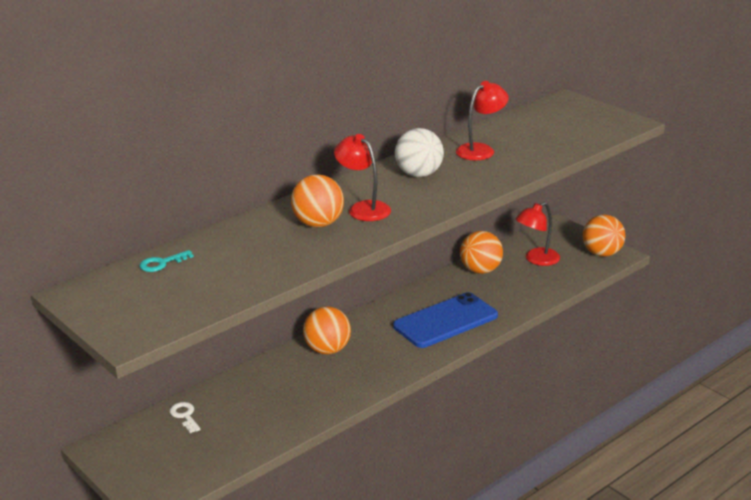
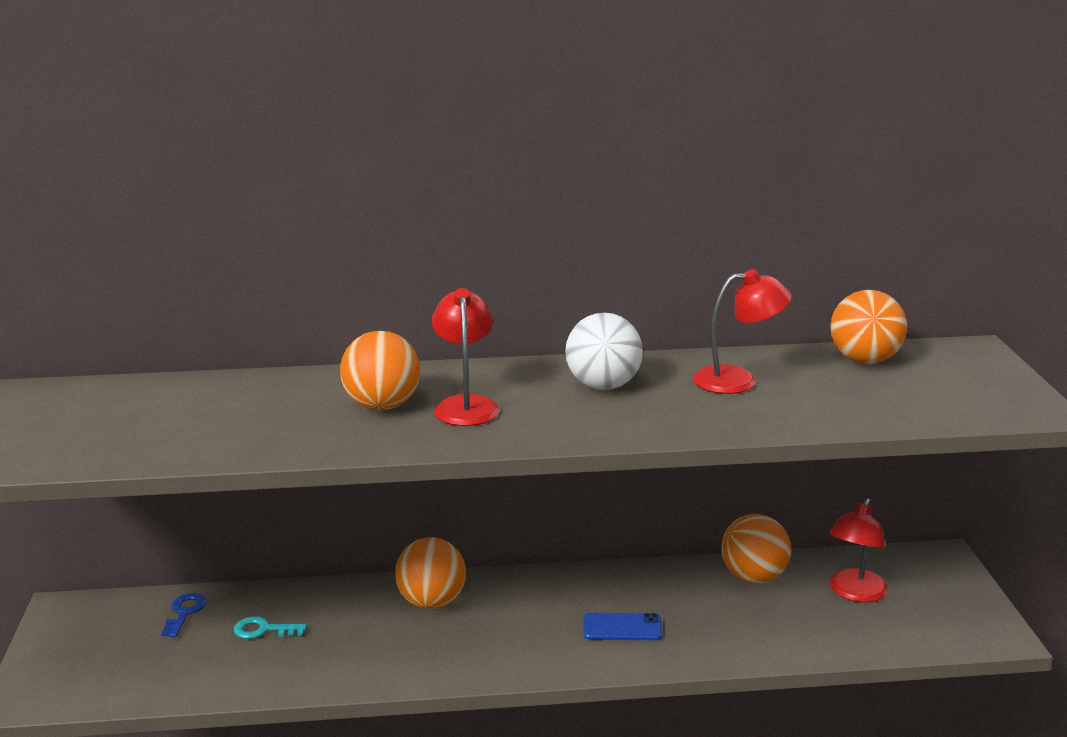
camera: 35 degrees right, 5 degrees down
(161, 263) = (150, 392): turquoise key -> turquoise key (263, 630)
(184, 416) = (184, 612): white key -> blue key
(445, 321) = (622, 627): blue phone -> blue phone, size x0.49
(536, 260) = (854, 593): red lamp -> red lamp turned 60 degrees counterclockwise
(602, 253) = (971, 623): orange ball -> orange ball (864, 360)

